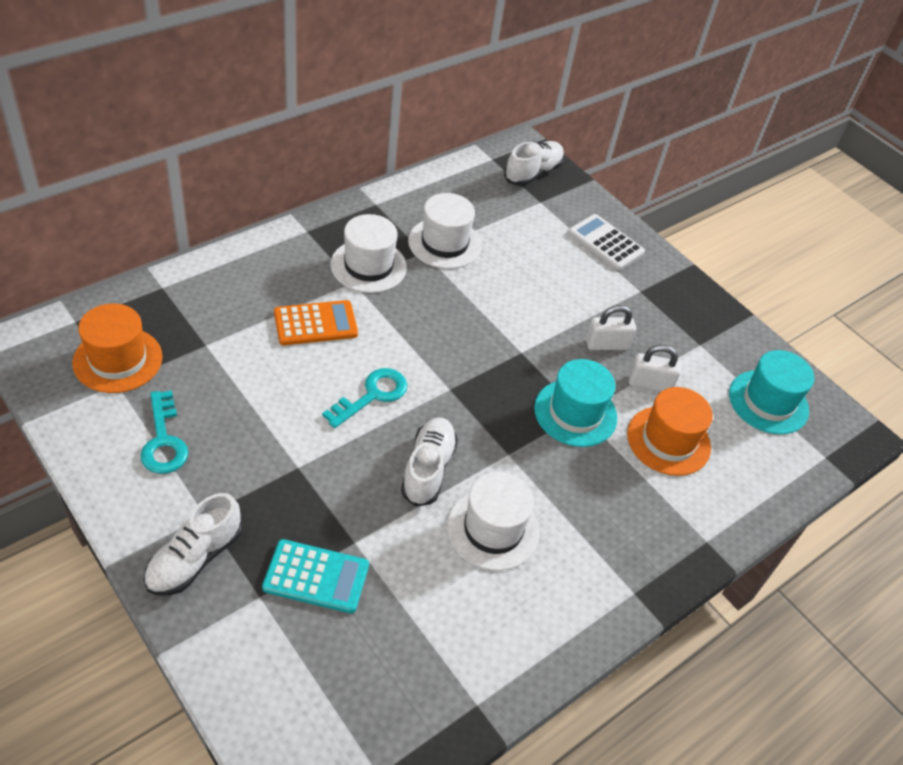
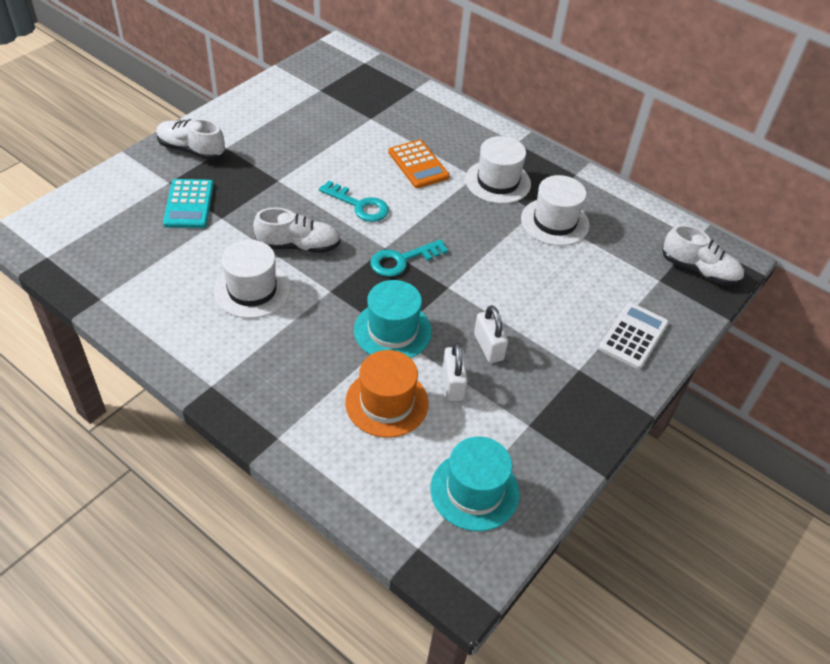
camera: 80 degrees right, 0 degrees up
(118, 360) = (339, 86): orange hat -> none
(163, 440) = (280, 118): turquoise key -> turquoise key (402, 260)

